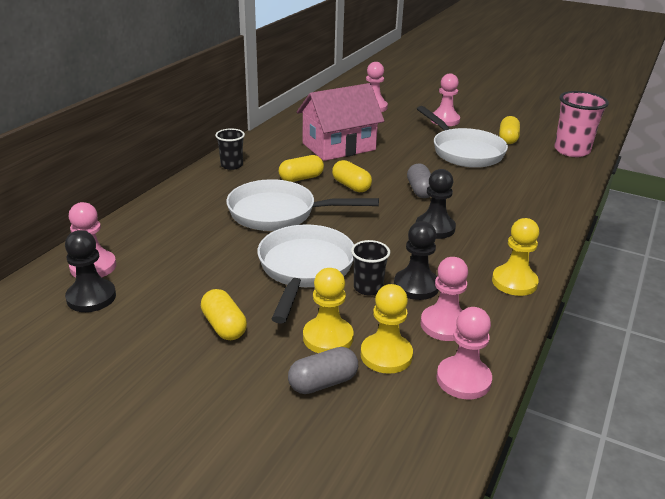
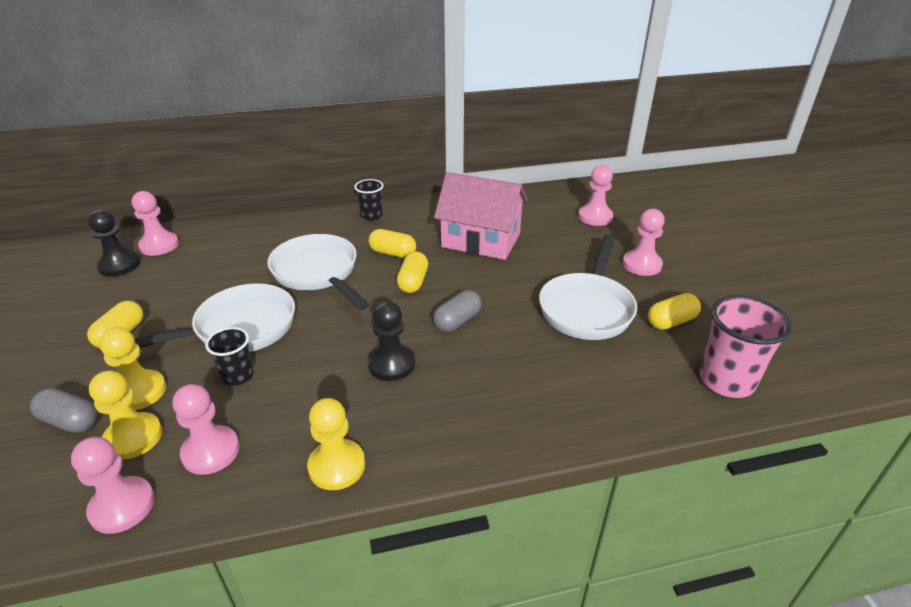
camera: 50 degrees right, 5 degrees up
(416, 286) = (267, 402): black pawn -> none

